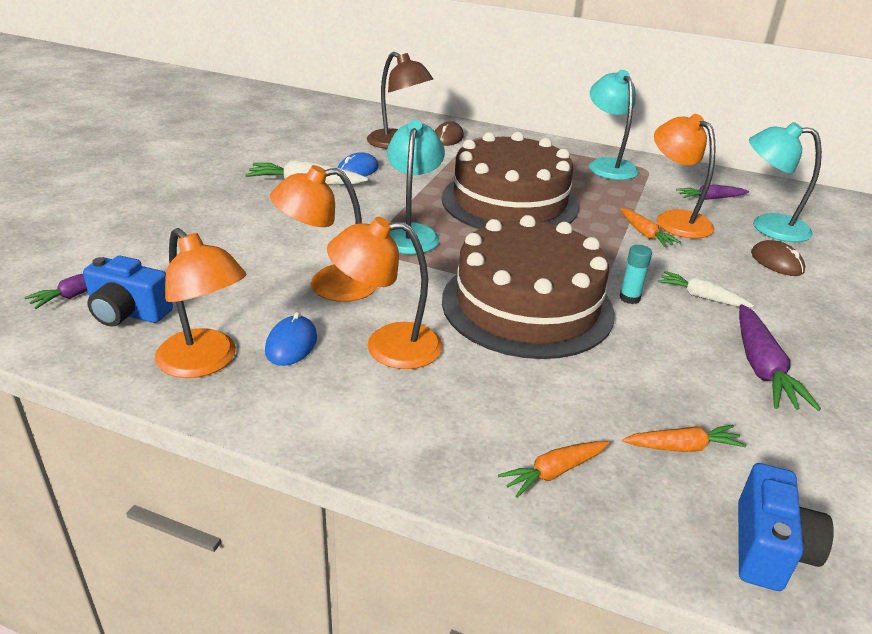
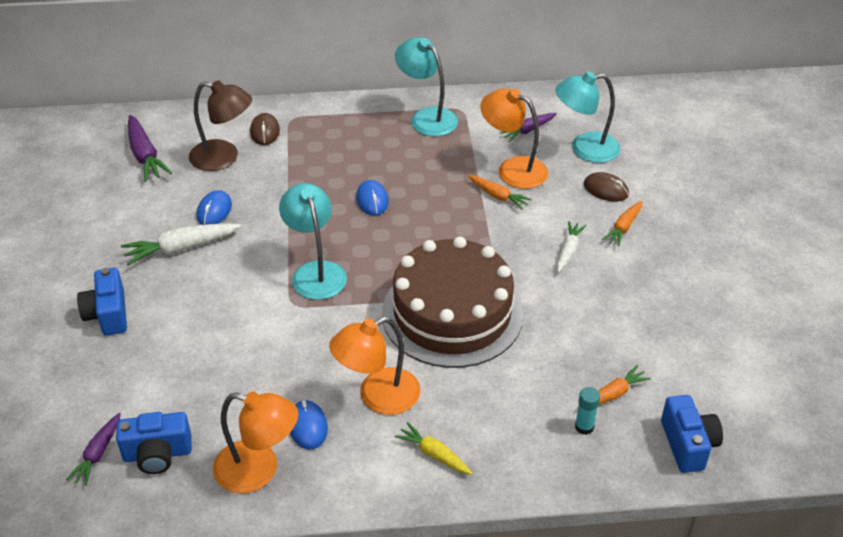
camera: 25 degrees left, 10 degrees up
(199, 205) = (108, 314): none -> blue camera
(329, 285) = (292, 357): orange lamp -> none
(406, 421) = (434, 454): none -> yellow carrot
(509, 202) = (372, 200): brown cake -> blue mouse
(554, 472) = (547, 449): orange carrot -> orange carrot (623, 227)
(629, 298) = (520, 274): turquoise glue stick -> turquoise glue stick (584, 427)
(701, 297) = (568, 251): white carrot -> white carrot turned 105 degrees clockwise
(762, 368) = (634, 304): purple carrot -> purple carrot (145, 155)

